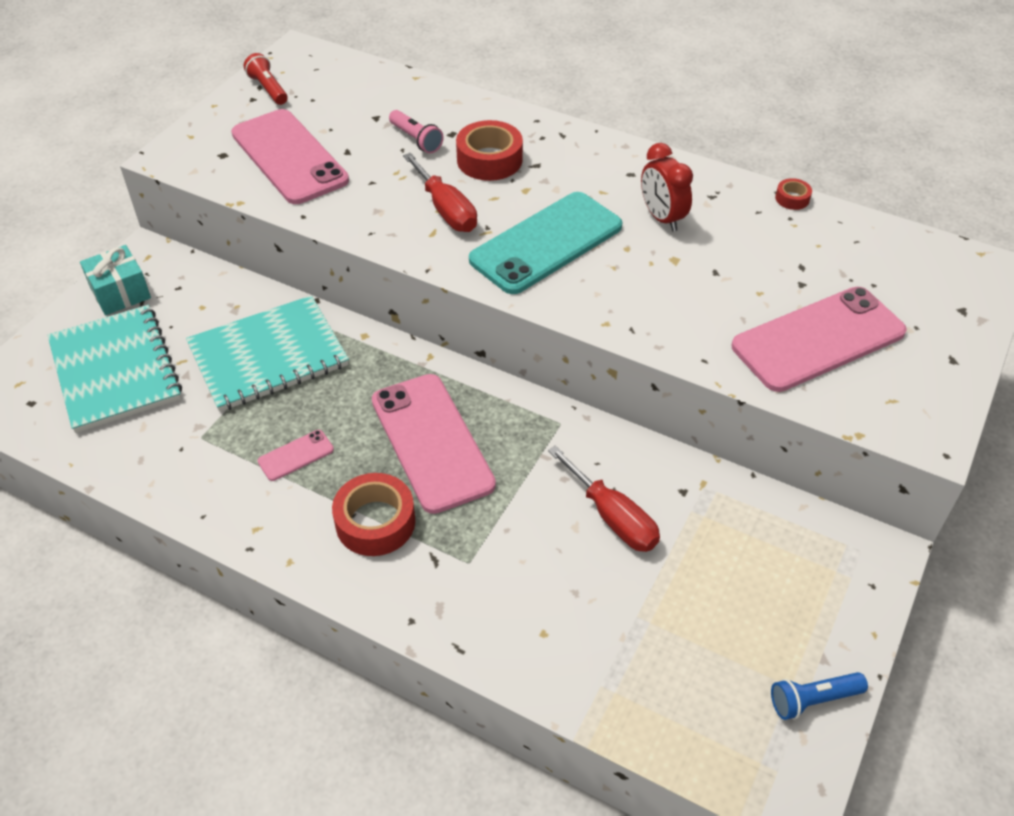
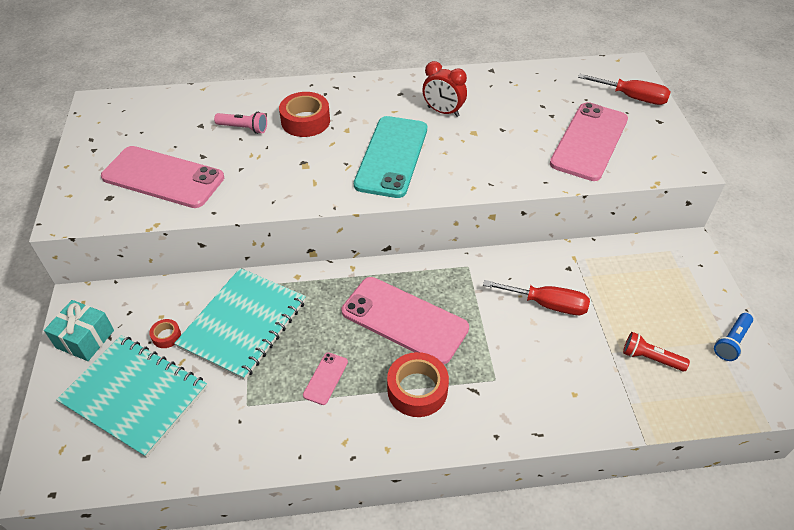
camera: 35 degrees left, 0 degrees up
(268, 89) = (99, 138): red flashlight -> red flashlight (650, 358)
(446, 210) = (309, 164): red screwdriver -> red screwdriver (632, 97)
(792, 199) = (501, 70): red tape -> red tape (166, 336)

